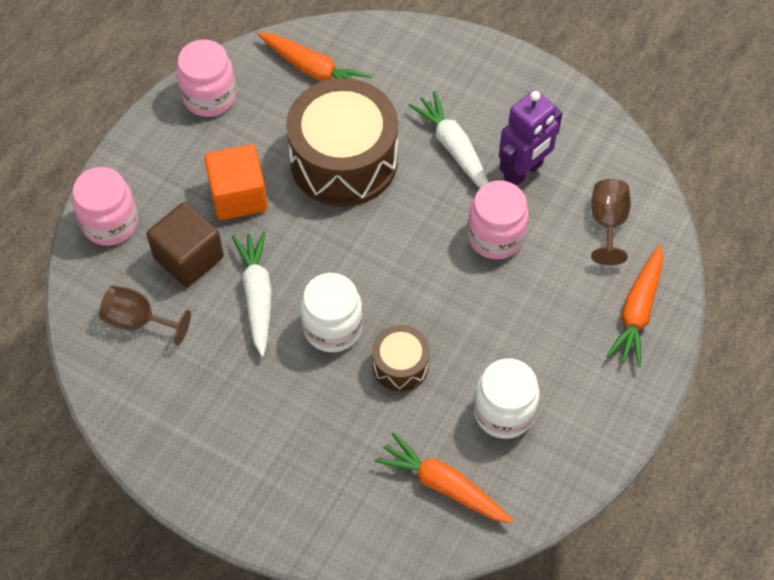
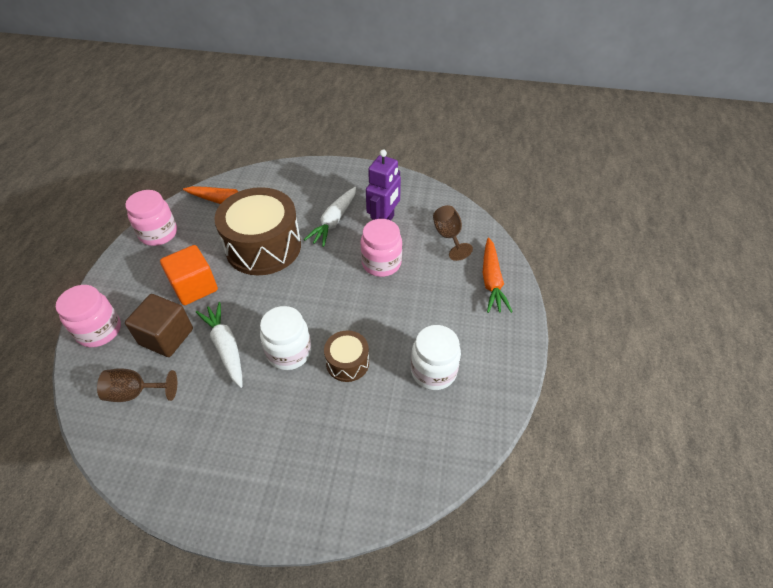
camera: 20 degrees left, 10 degrees down
(443, 485) = (411, 438): orange carrot -> none
(453, 148) = (334, 221): white carrot -> white carrot turned 105 degrees counterclockwise

